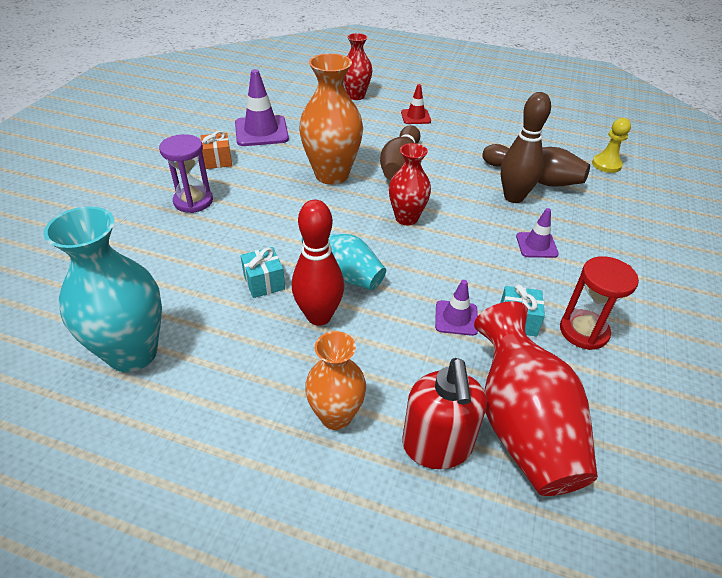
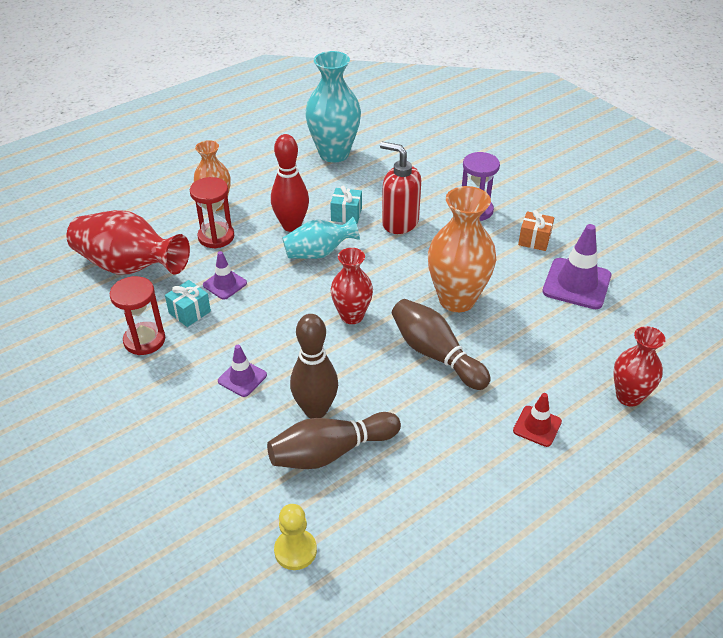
camera: 125 degrees right, 0 degrees up
(395, 373) = (216, 237): none -> red hourglass
(437, 446) = (158, 230): red soap dispenser -> red soap dispenser (399, 222)

